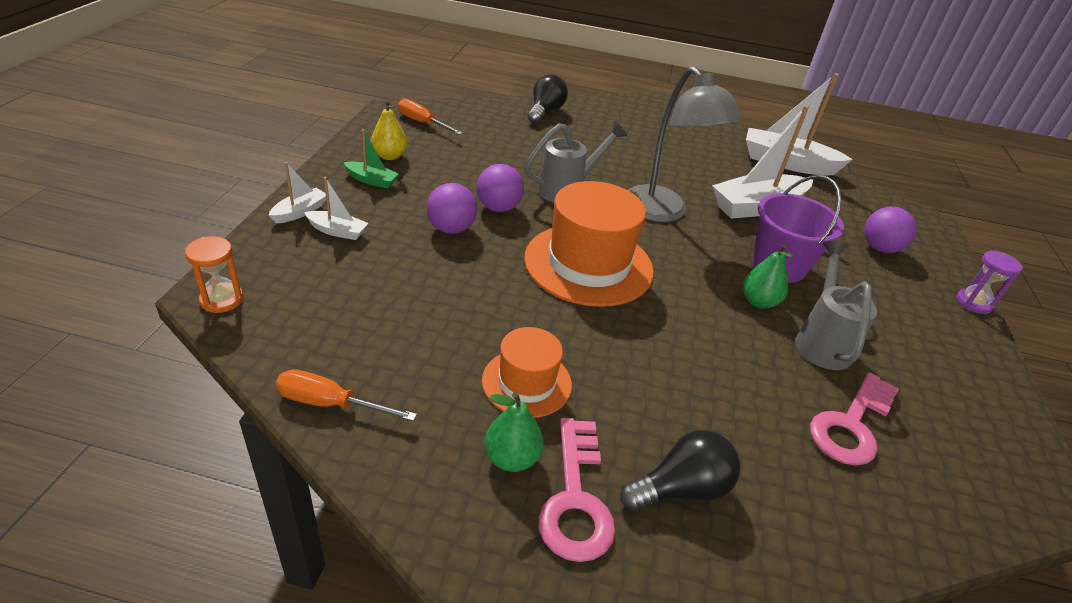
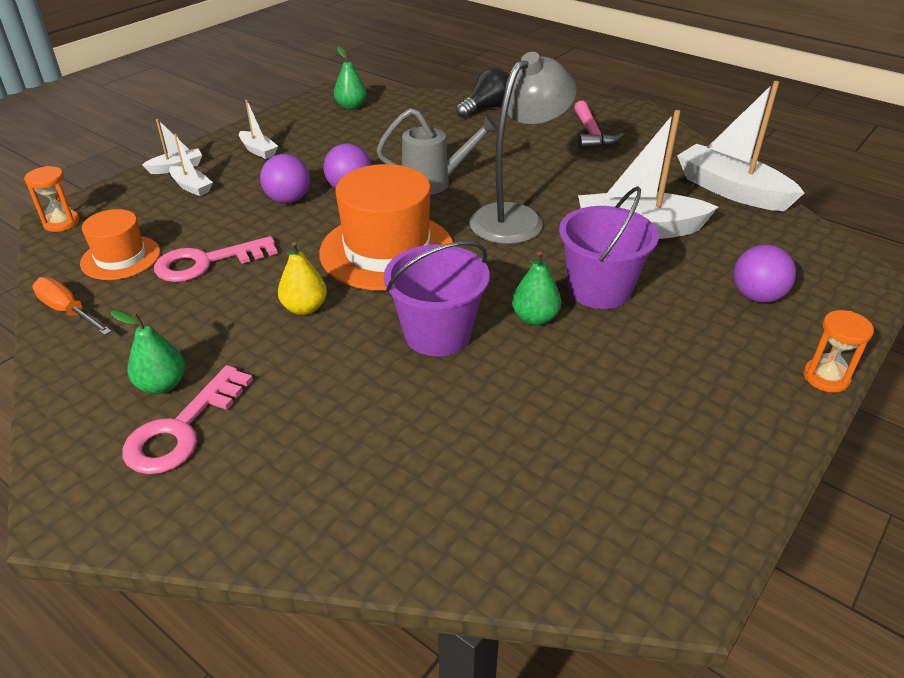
camera: 30 degrees right, 0 degrees up
(372, 180) = (258, 150): green boat -> white boat
(389, 156) = (293, 132): yellow pear -> yellow pear (305, 308)
(422, 123) = (351, 107): orange screwdriver -> green pear
(527, 382) = (231, 333): orange hat -> orange hat (121, 258)
(648, 127) = (591, 134): none -> pink hammer
(662, 212) = (516, 217): grey lamp -> grey lamp turned 135 degrees counterclockwise
(680, 489) = (279, 449): black light bulb -> none
(702, 335) = (437, 334): none -> purple bucket
(821, 341) = (568, 369): grey watering can -> none
(851, 425) = (513, 450): pink key -> pink key (206, 262)
(973, 303) = (826, 377): purple hourglass -> orange hourglass

